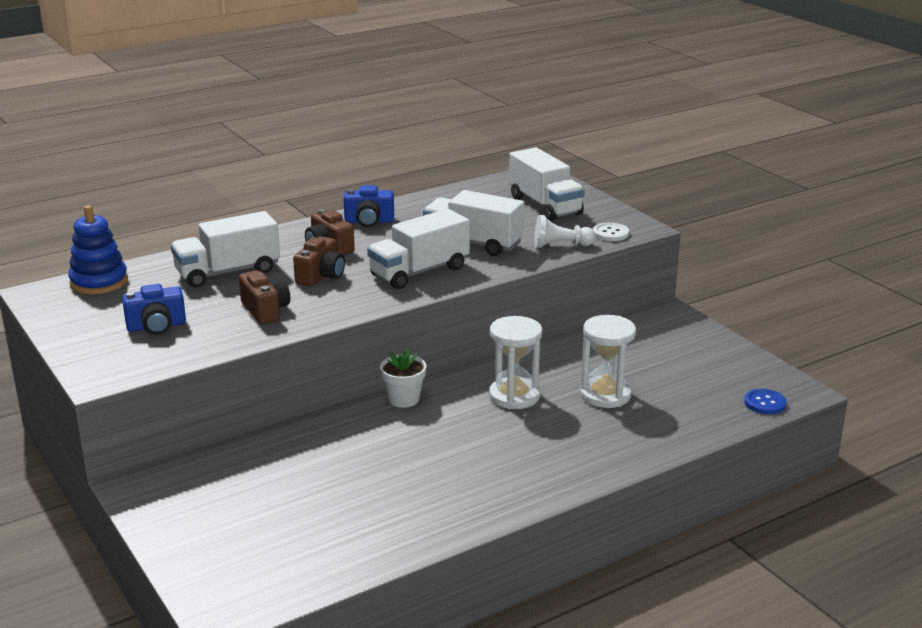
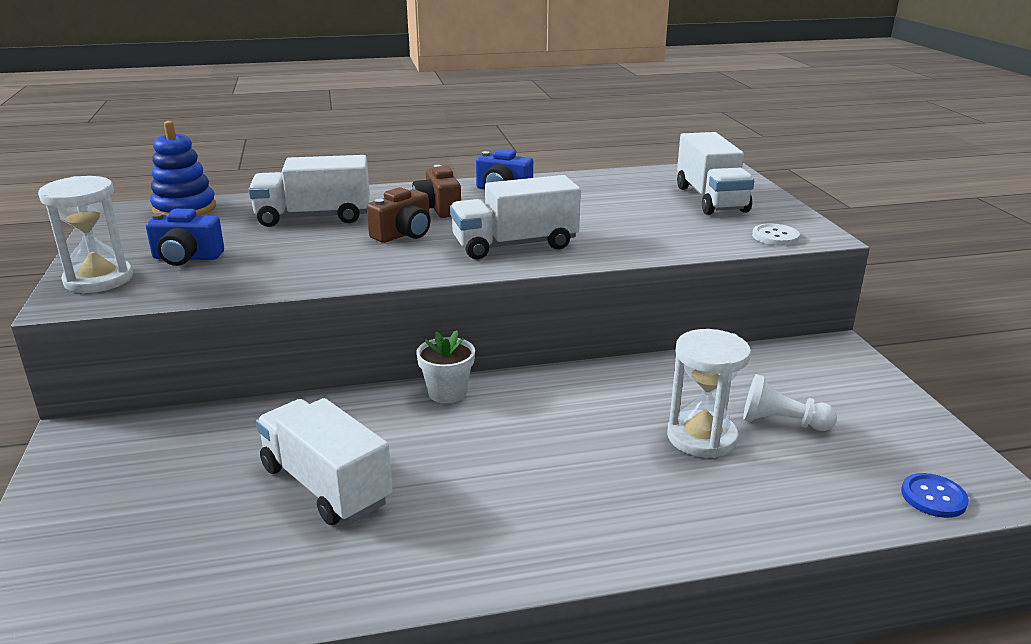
camera: 20 degrees right, 0 degrees up
(265, 310) = (311, 259): brown camera -> none
(473, 243) = (600, 225): white truck -> white truck (326, 485)
(514, 396) = (582, 415): white hourglass -> white hourglass (98, 280)
(560, 245) = (703, 241): white pawn -> white pawn (782, 422)

